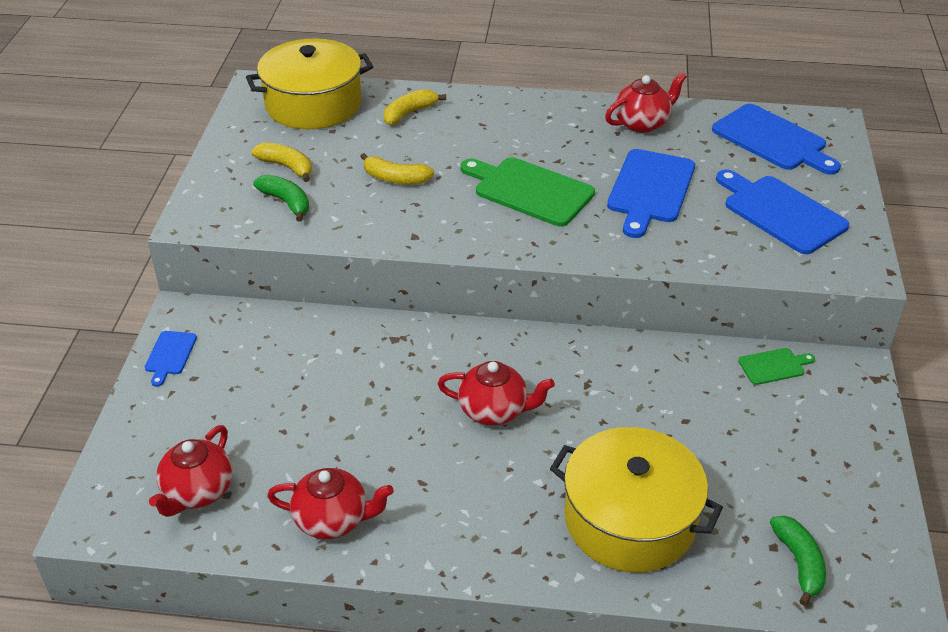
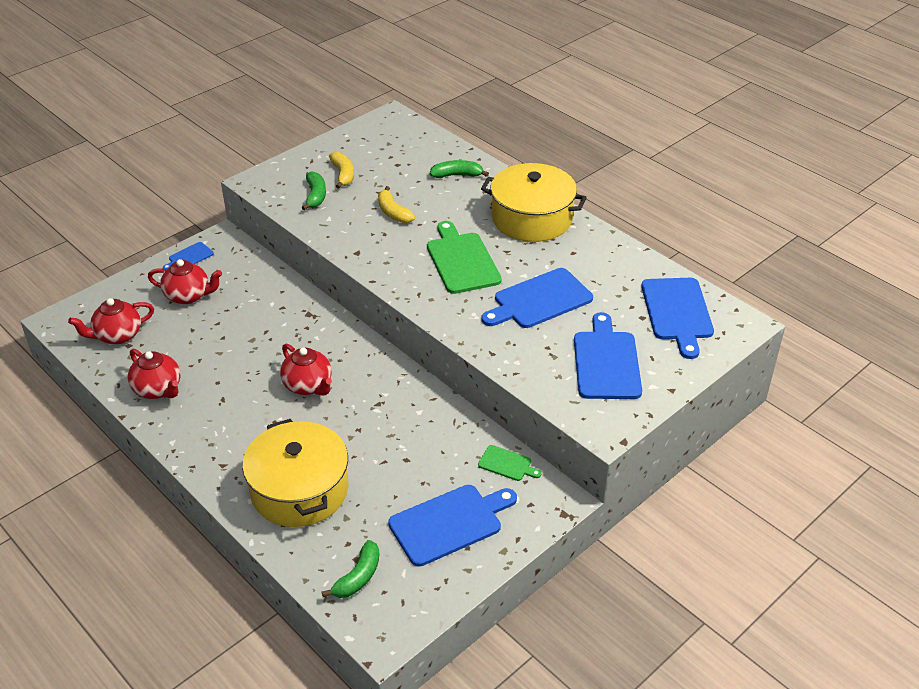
camera: 40 degrees right, 0 degrees up
(313, 104) = (408, 142): yellow pot -> yellow pot (532, 218)
(409, 113) = (457, 175): yellow banana -> green banana
(642, 123) = (599, 255): red teapot -> red teapot (188, 296)
(802, 453) = (449, 523): none -> blue cutting board

